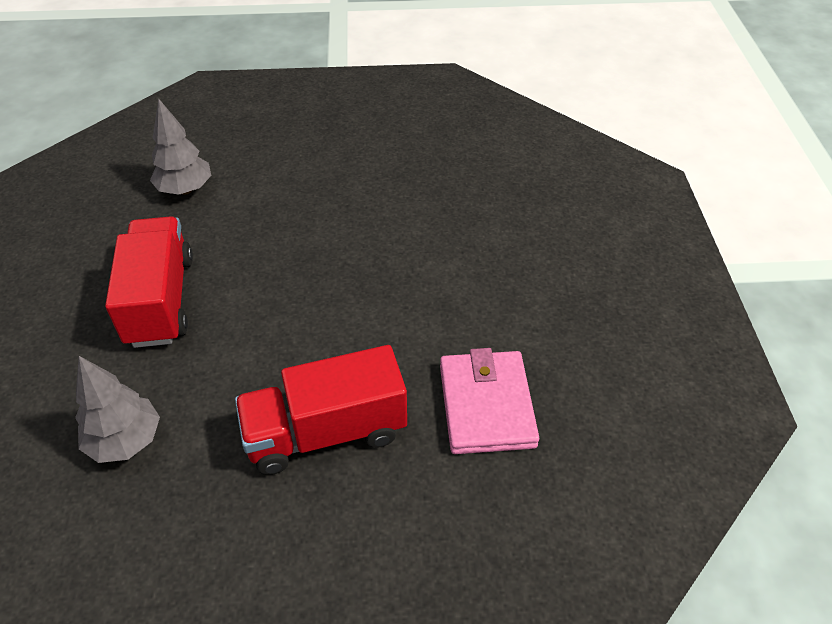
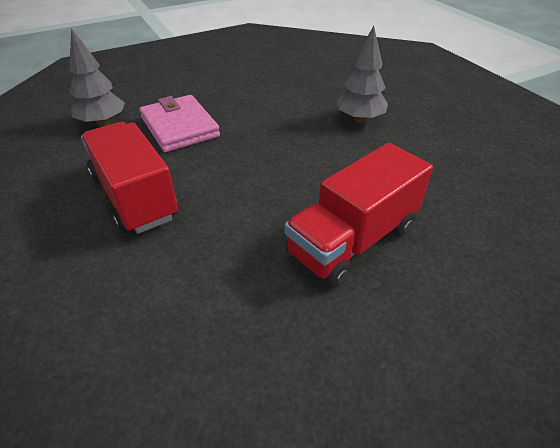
camera: 25 degrees left, 5 degrees down
(125, 441) = (180, 311): grey tree -> grey tree (359, 119)
(486, 405) = (448, 184): pink wallet -> pink wallet (179, 127)

